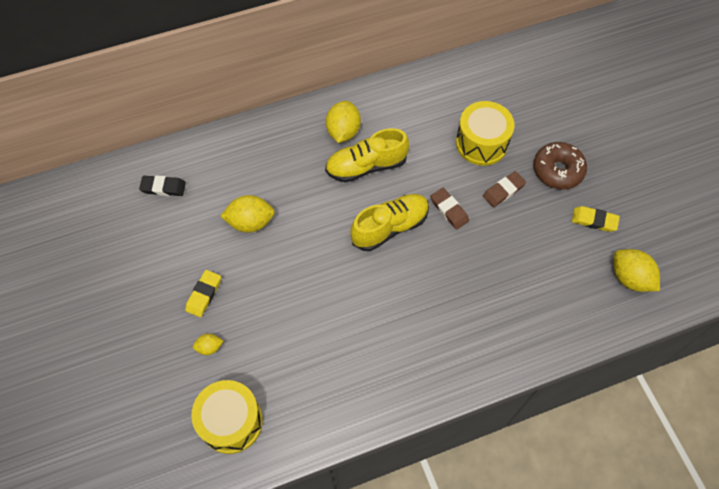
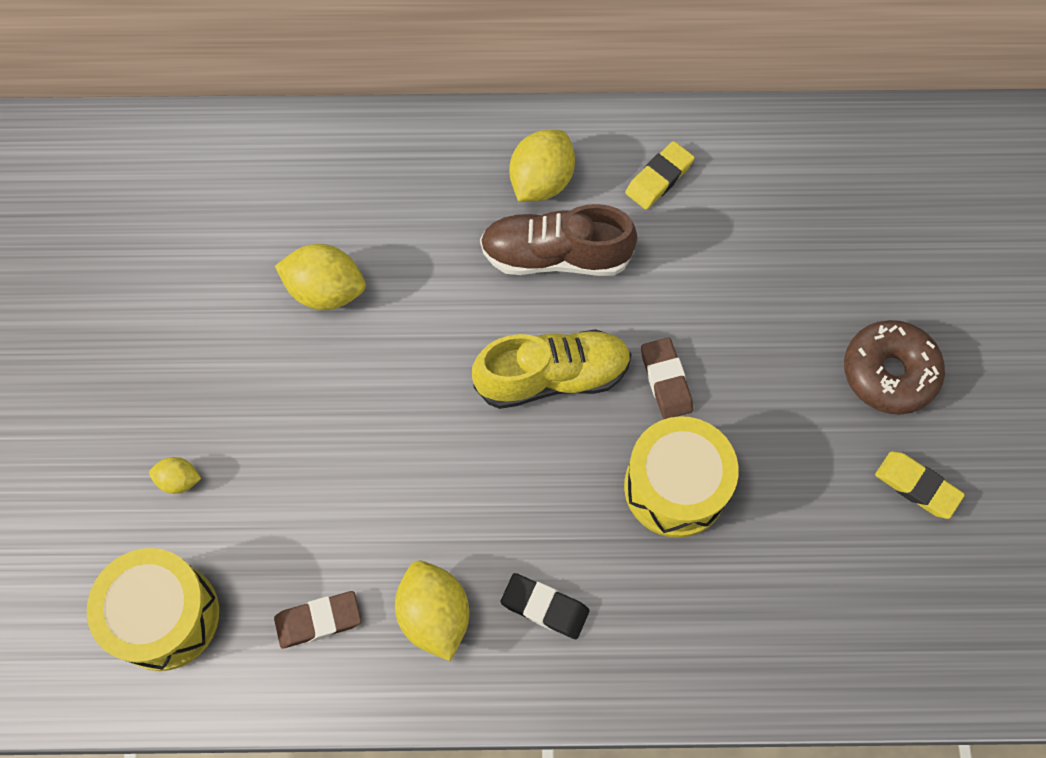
camera: 20 degrees right, 5 degrees up
(163, 187) = (211, 185): black eraser -> black eraser (545, 607)
(204, 295) = (205, 388): yellow eraser -> yellow eraser (659, 178)
(366, 166) = (555, 256): yellow shoe -> brown shoe
(481, 143) = (772, 279): yellow drum -> yellow drum (675, 487)
(503, 191) = (775, 378): brown eraser -> brown eraser (318, 621)
(630, 278) = (938, 613): yellow lemon -> yellow lemon (434, 615)

